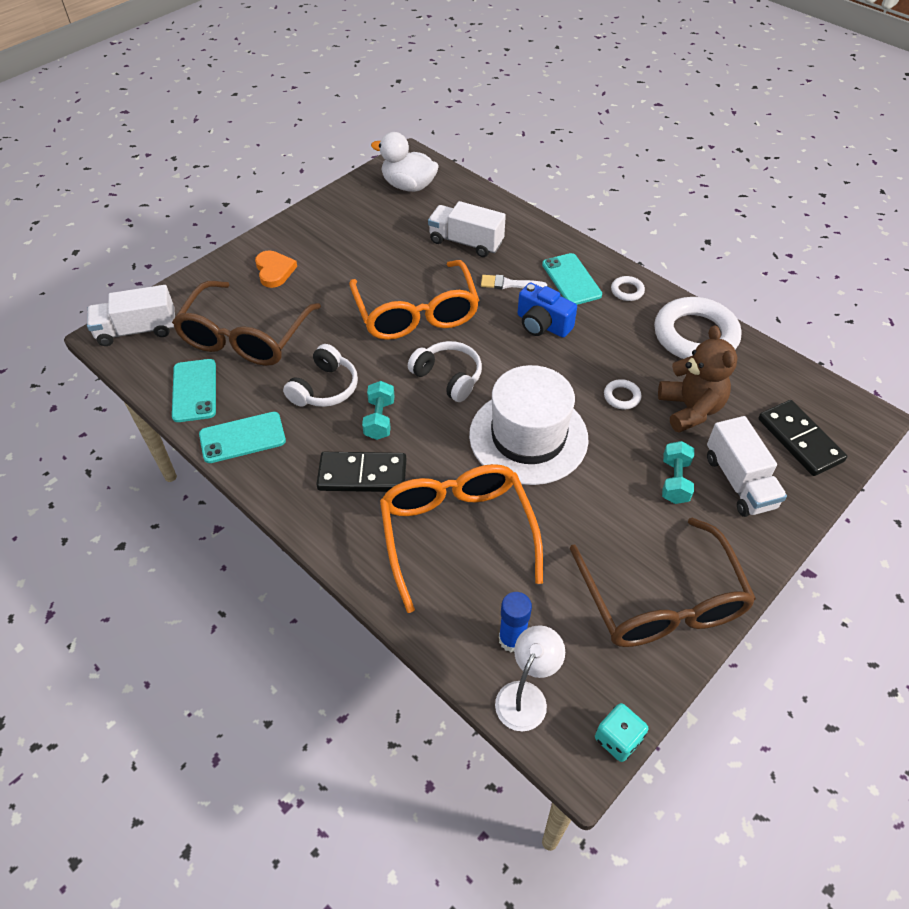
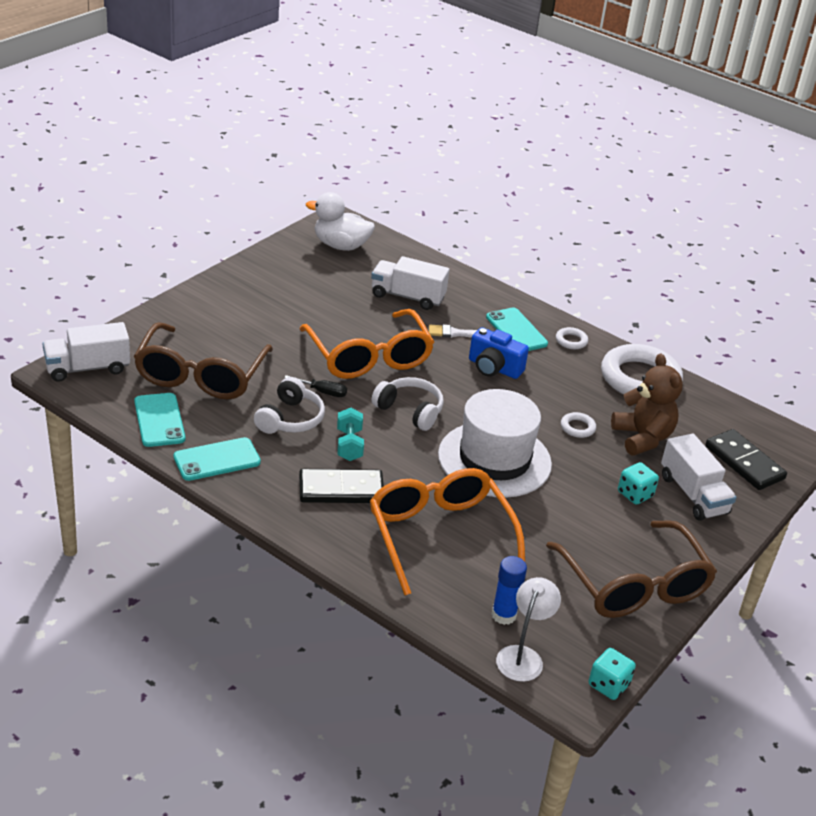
camera: 10 degrees left, 15 degrees down
(274, 271) = (218, 318): orange heart -> none
(363, 355) = (323, 392): none -> black screwdriver
(674, 481) = (635, 494): turquoise dumbbell -> turquoise dice

